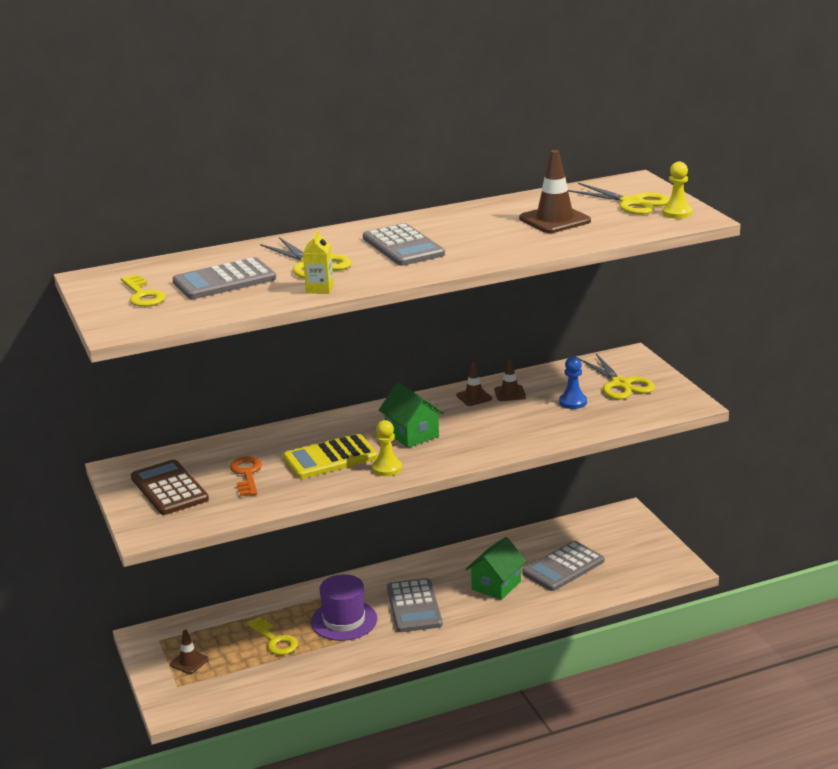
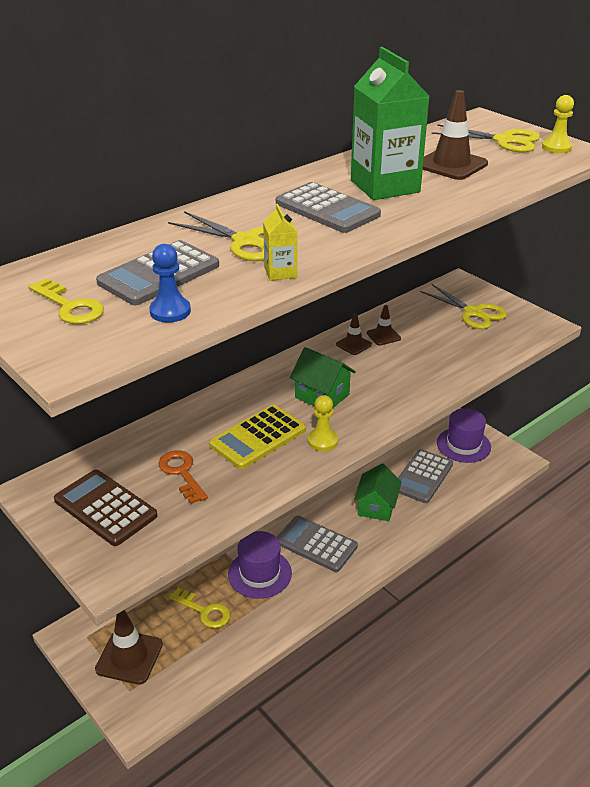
camera: 20 degrees left, 10 degrees up
(189, 662) = (129, 657): brown traffic cone -> brown traffic cone, size x1.79
(414, 606) = (316, 544): grey calculator -> grey calculator turned 150 degrees clockwise
(473, 233) = (385, 186): none -> green carton
(573, 402) = (445, 337): blue pawn -> blue pawn (170, 311)
(629, 545) = (463, 445): none -> purple hat

